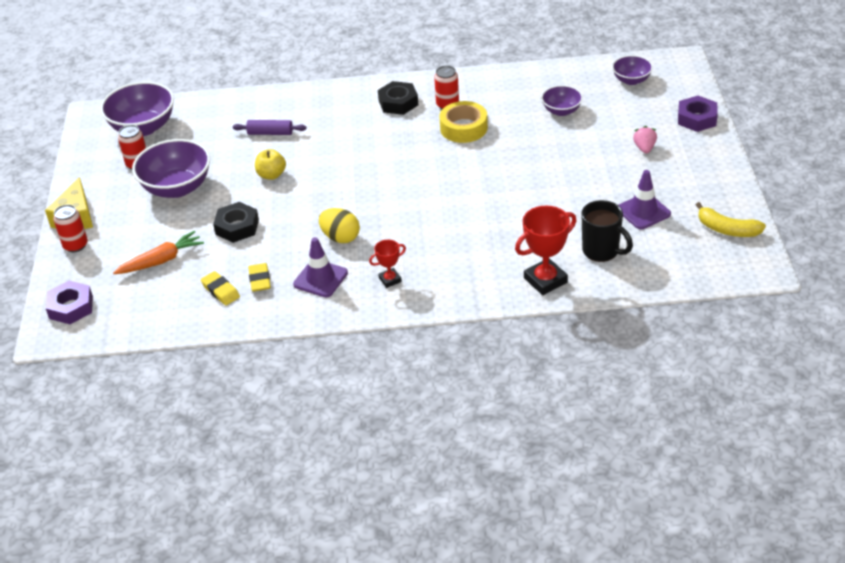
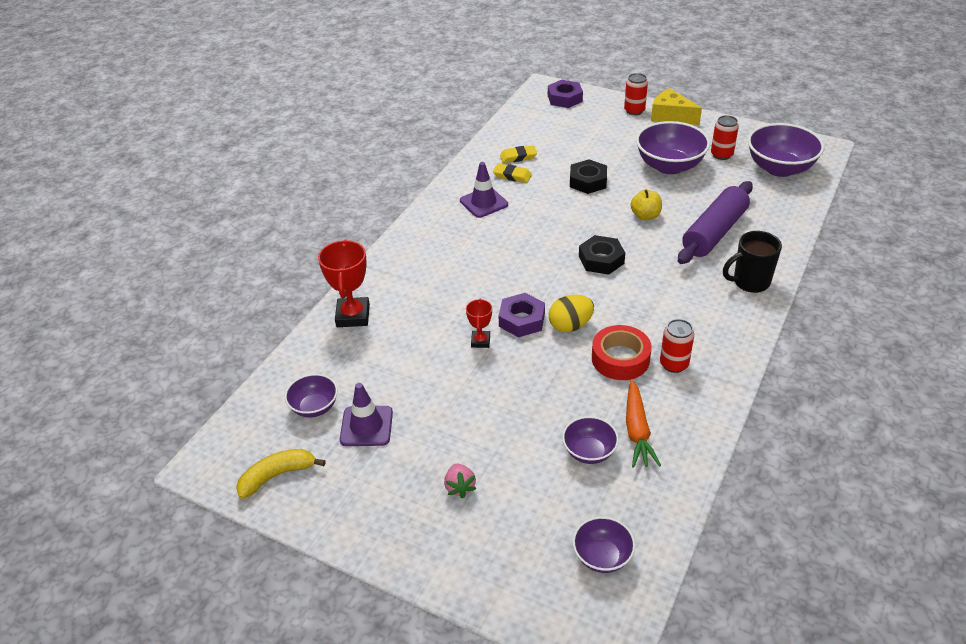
camera: 120 degrees right, 0 degrees up
(161, 260) = (580, 140): orange carrot -> orange carrot (637, 431)
(270, 133) = (714, 232): purple rolling pin -> purple rolling pin, size x1.92
(340, 237) = (523, 226): yellow egg -> yellow egg (570, 326)
(390, 280) = (446, 234): red trophy -> red trophy (480, 341)
(398, 102) = (706, 330): black nut -> black nut (601, 260)
(463, 128) = (620, 359): yellow tape -> red tape
(602, 251) = (348, 368): black mug -> black mug (750, 282)
(644, 148) = (460, 487): pink strawberry -> pink strawberry turned 45 degrees clockwise
(655, 246) = (314, 407): none -> purple bowl
(697, 118) = (469, 574): purple nut -> purple nut (521, 320)

